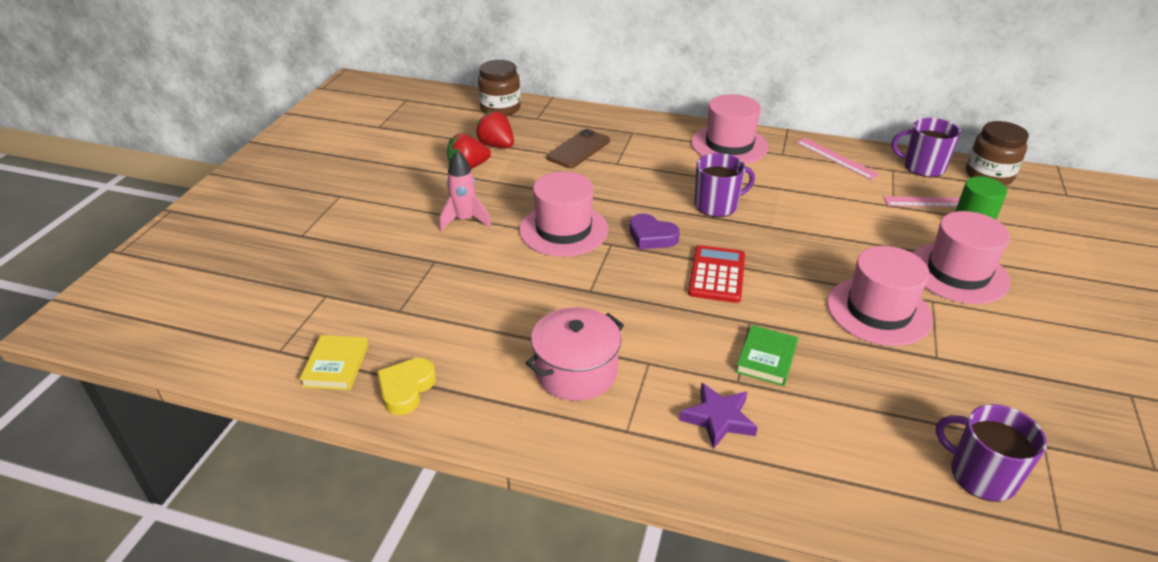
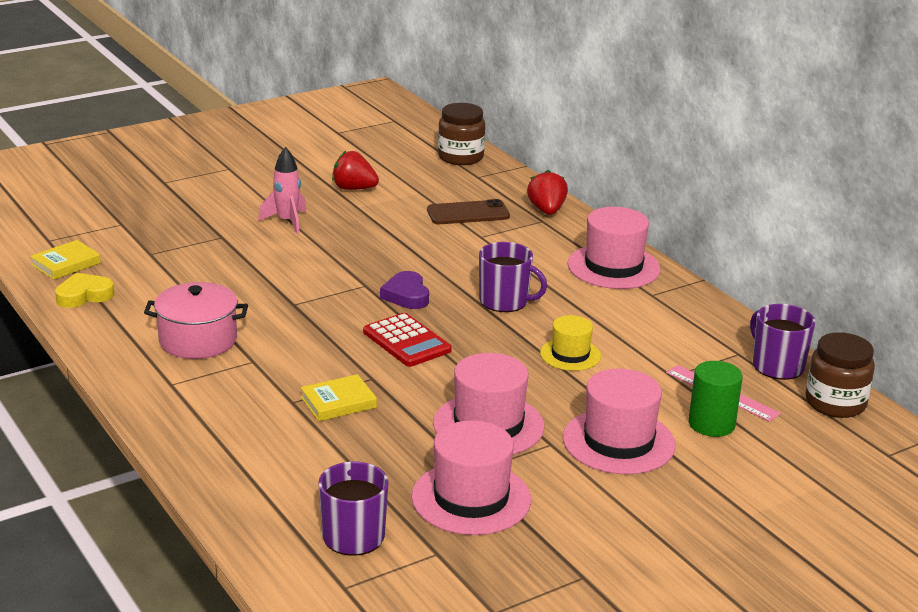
camera: 40 degrees right, 10 degrees down
(496, 145) = (405, 183): red strawberry -> red strawberry (546, 210)
(563, 230) = (347, 260): pink hat -> pink hat (471, 498)
(716, 275) = (407, 341): red calculator -> red calculator turned 90 degrees clockwise
(718, 419) = (239, 411): purple star -> none
(766, 359) = (338, 402): green book -> yellow book
(821, 224) = (570, 355): none -> yellow hat
(836, 158) = (699, 320): pink ruler -> none

